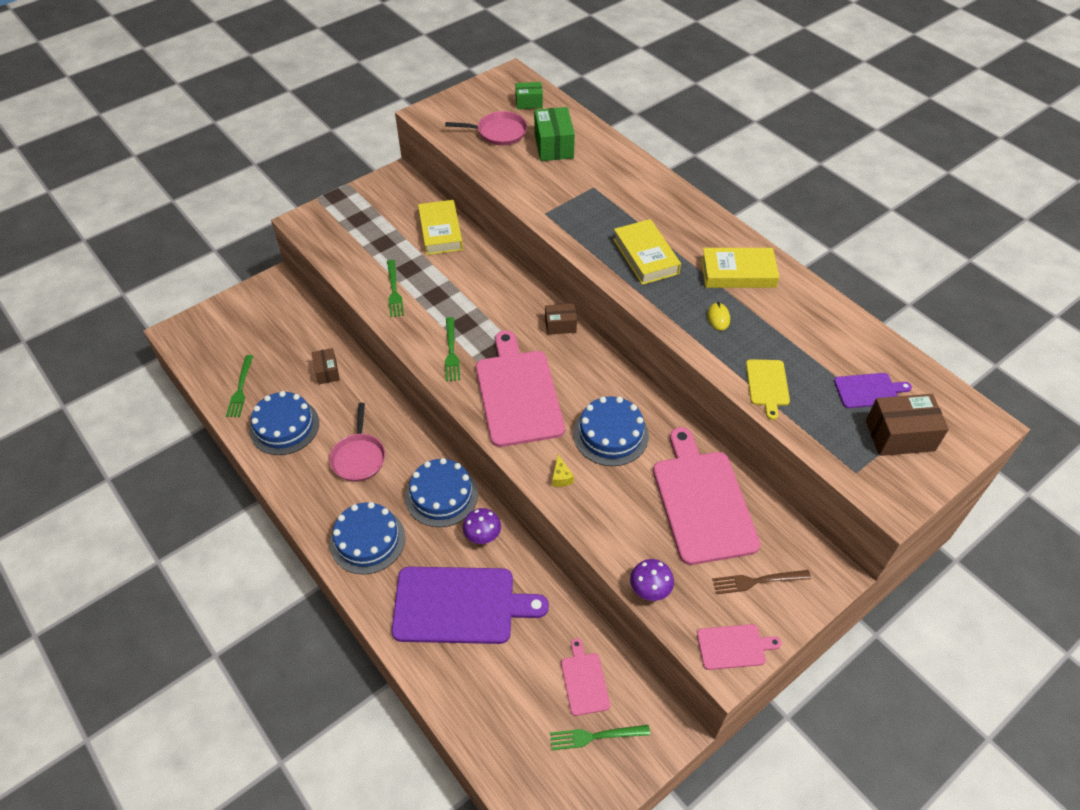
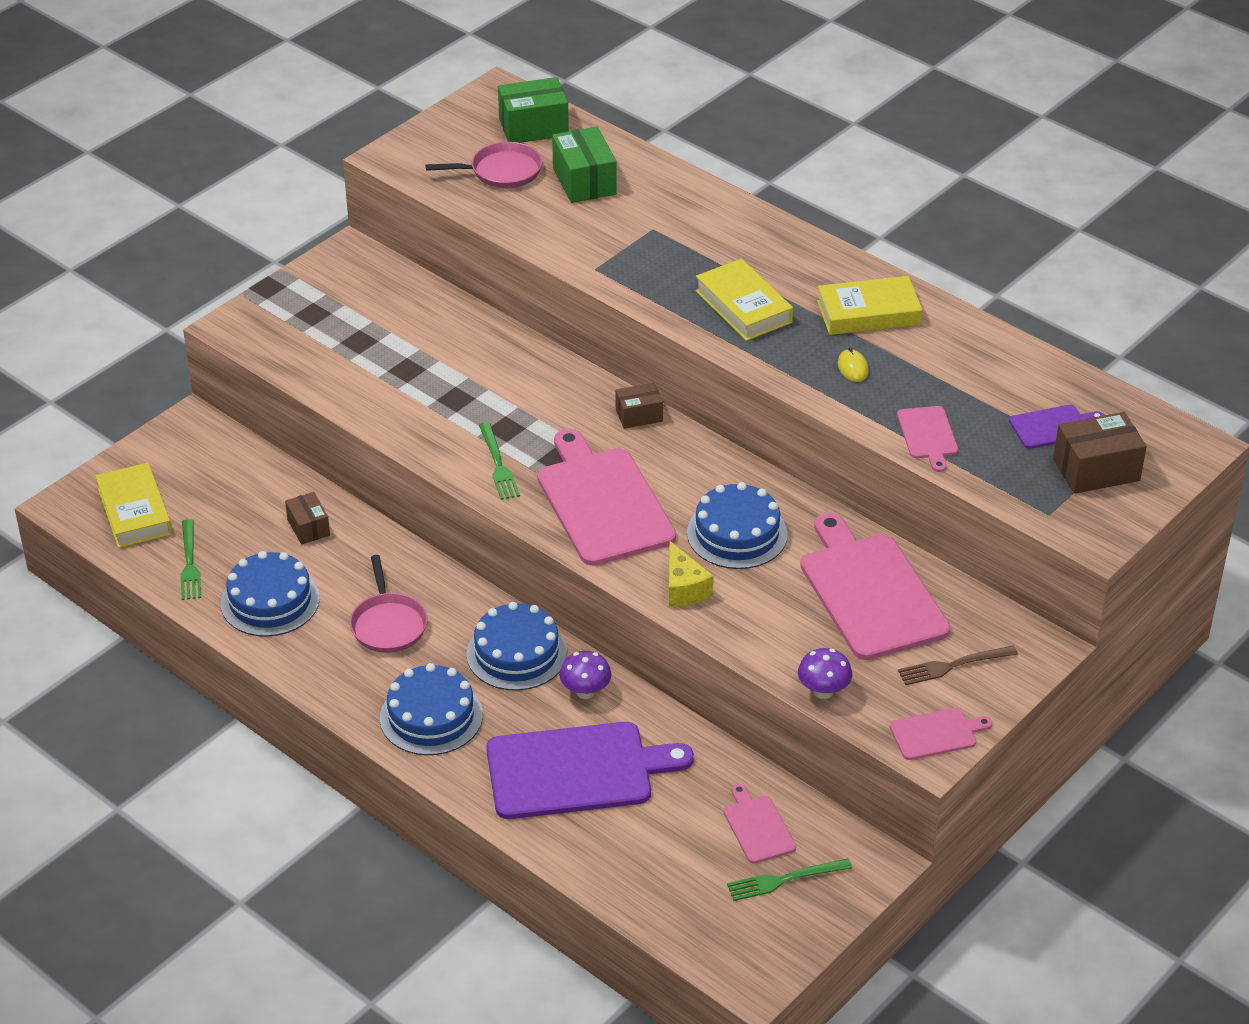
camera: 10 degrees left, 10 degrees down
(394, 291) = (395, 400): green fork -> none
(440, 231) = (437, 317): yellow book -> yellow book (134, 512)
(529, 103) = (533, 127): green box -> green box, size x1.63
(561, 477) = (684, 588): yellow cheese -> yellow cheese, size x1.64
(767, 385) = (928, 435): yellow cutting board -> pink cutting board

